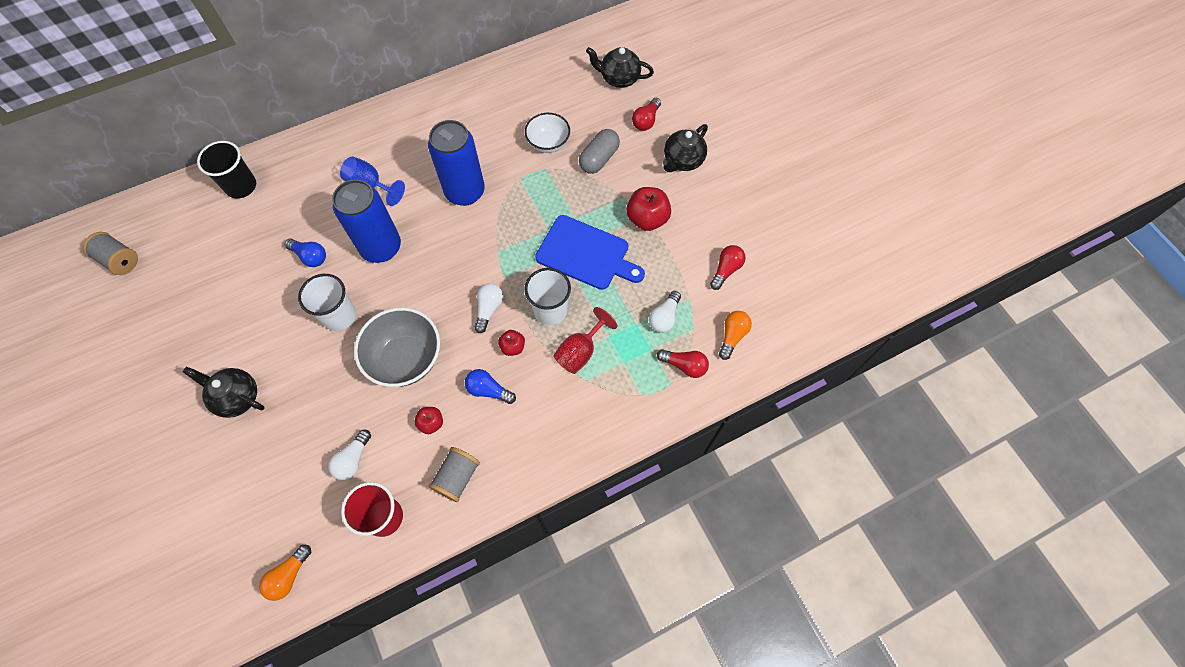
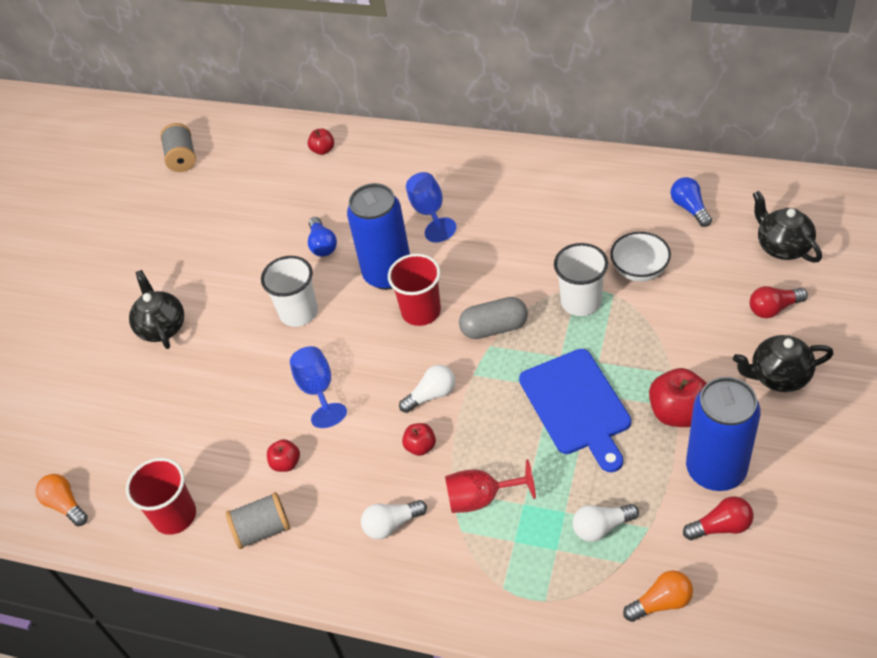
camera: 50 degrees right, 15 degrees down
(241, 186) = (323, 150): black cup -> red apple
(289, 576) = (65, 505): orange light bulb -> orange light bulb turned 60 degrees clockwise
(353, 459) = (197, 446): white light bulb -> white light bulb (391, 524)
(406, 359) = (317, 389): grey bowl -> blue goblet
(429, 258) = (421, 311): none -> red cup
(465, 192) = (510, 269): blue can -> blue can (716, 470)
(488, 390) = (361, 471): blue light bulb -> blue light bulb (689, 208)
(550, 310) = (489, 437): white cup -> white cup (581, 301)
(599, 159) = (681, 317): grey capsule -> grey capsule (494, 328)
(684, 365) = (577, 593): red light bulb -> none

